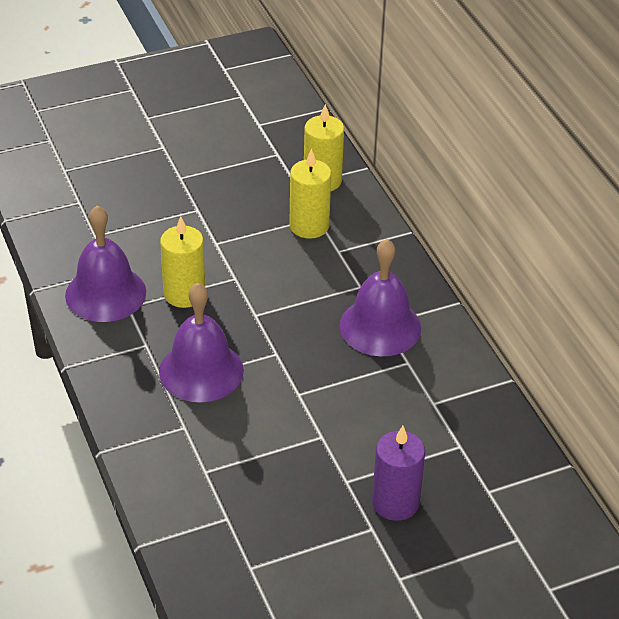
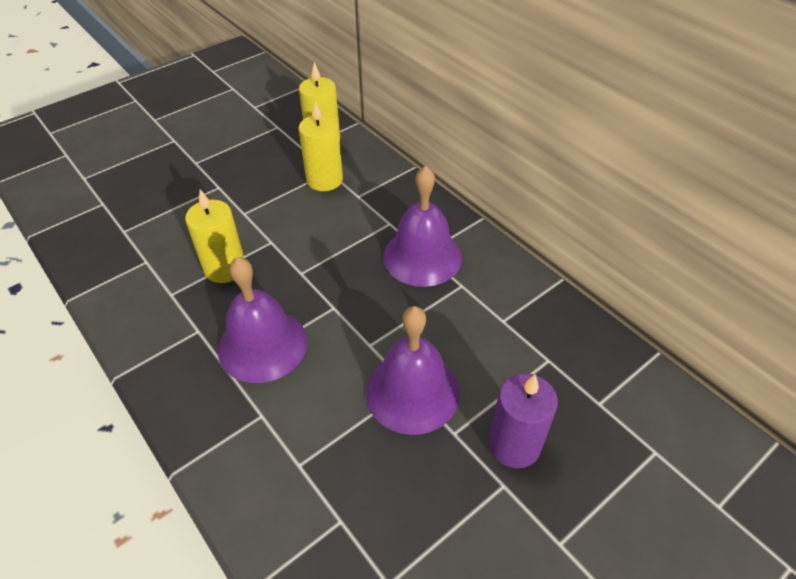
camera: 15 degrees left, 5 degrees up
(105, 293) = (144, 286): purple bell -> purple bell (412, 391)

